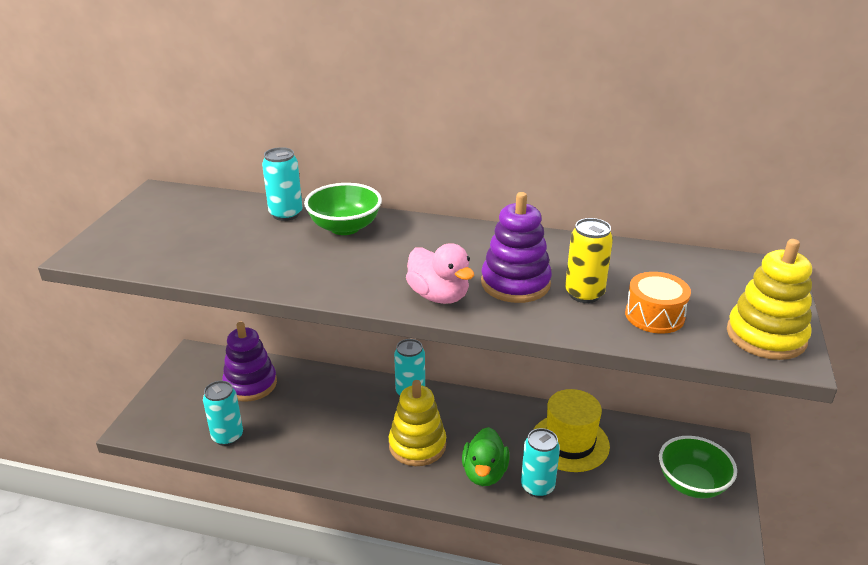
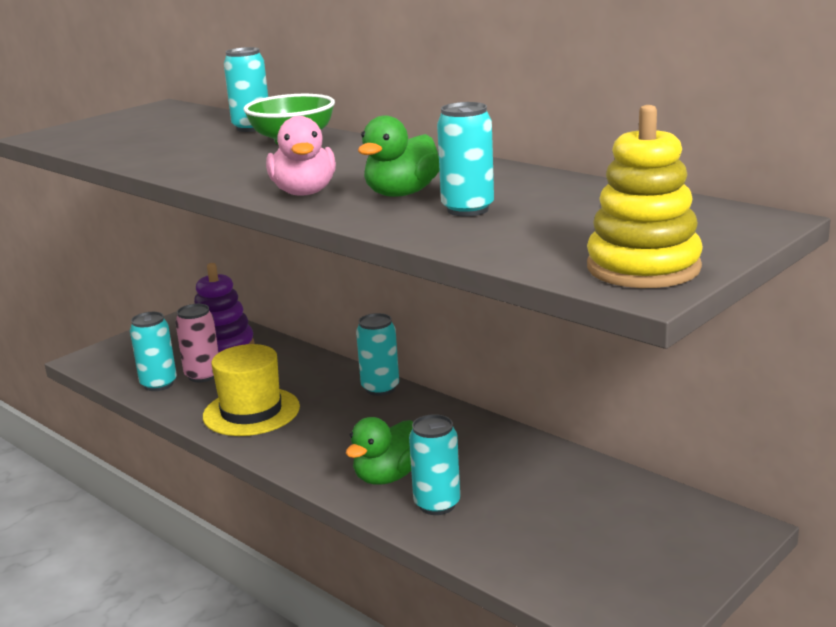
camera: 30 degrees right, 10 degrees down
(258, 417) = (203, 375): none -> pink can
(417, 445) = (338, 435): yellow stacking toy -> none
(515, 283) = (402, 194): purple stacking toy -> green duck
(569, 443) = (522, 475): yellow hat -> yellow hat (251, 412)
(584, 294) = (468, 209): yellow can -> turquoise can
(654, 315) = (524, 234): orange drum -> none
(692, 483) = (647, 554): green bowl -> none

